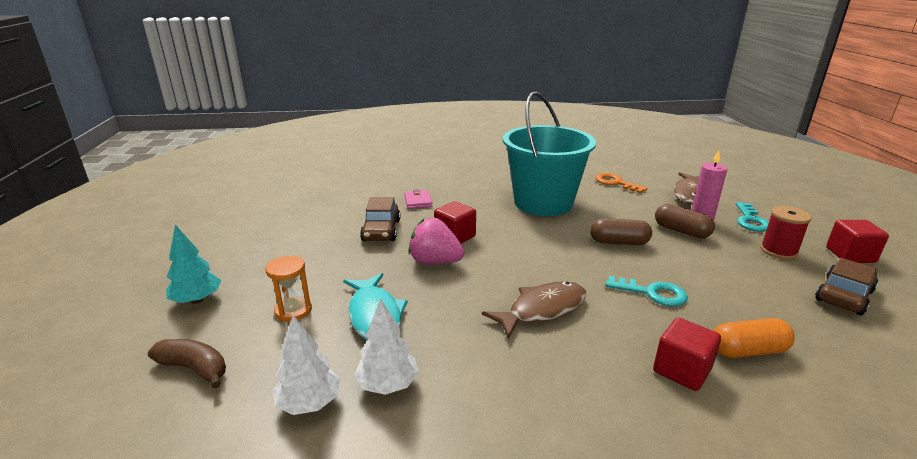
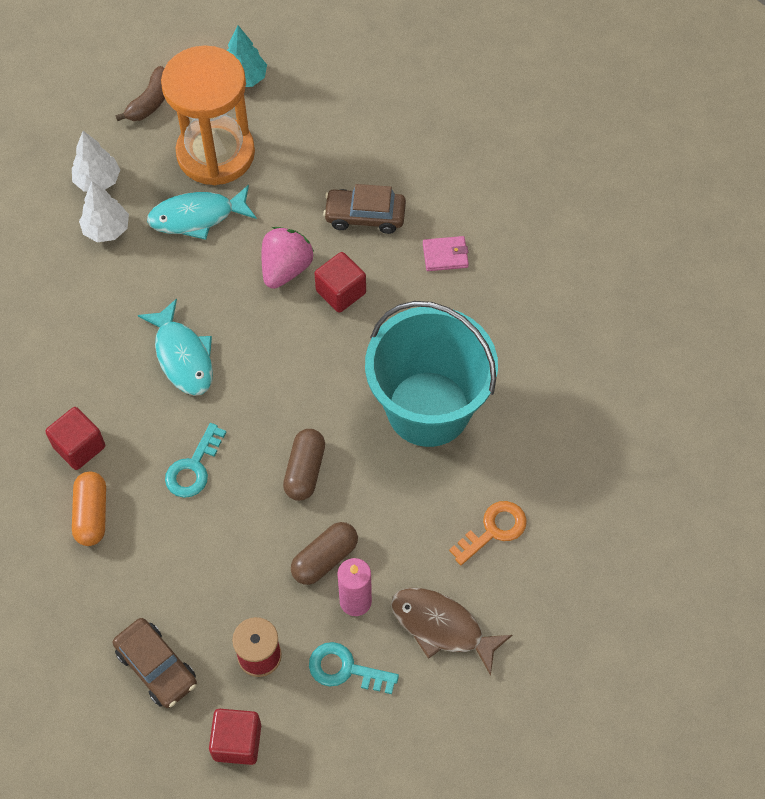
camera: 95 degrees right, 35 degrees up
(293, 310) = (216, 153): orange hourglass -> orange hourglass, size x2.35
(542, 310) = (183, 356): brown fish -> turquoise fish

